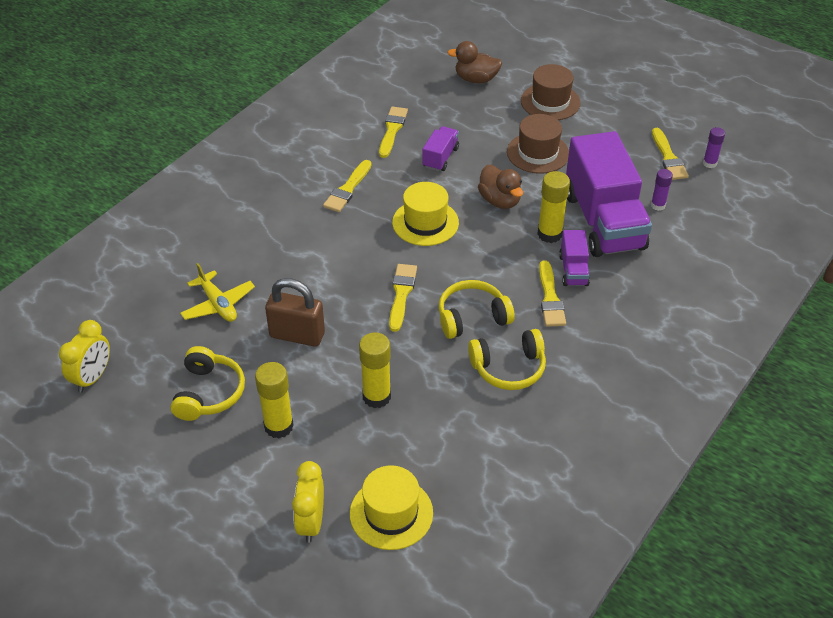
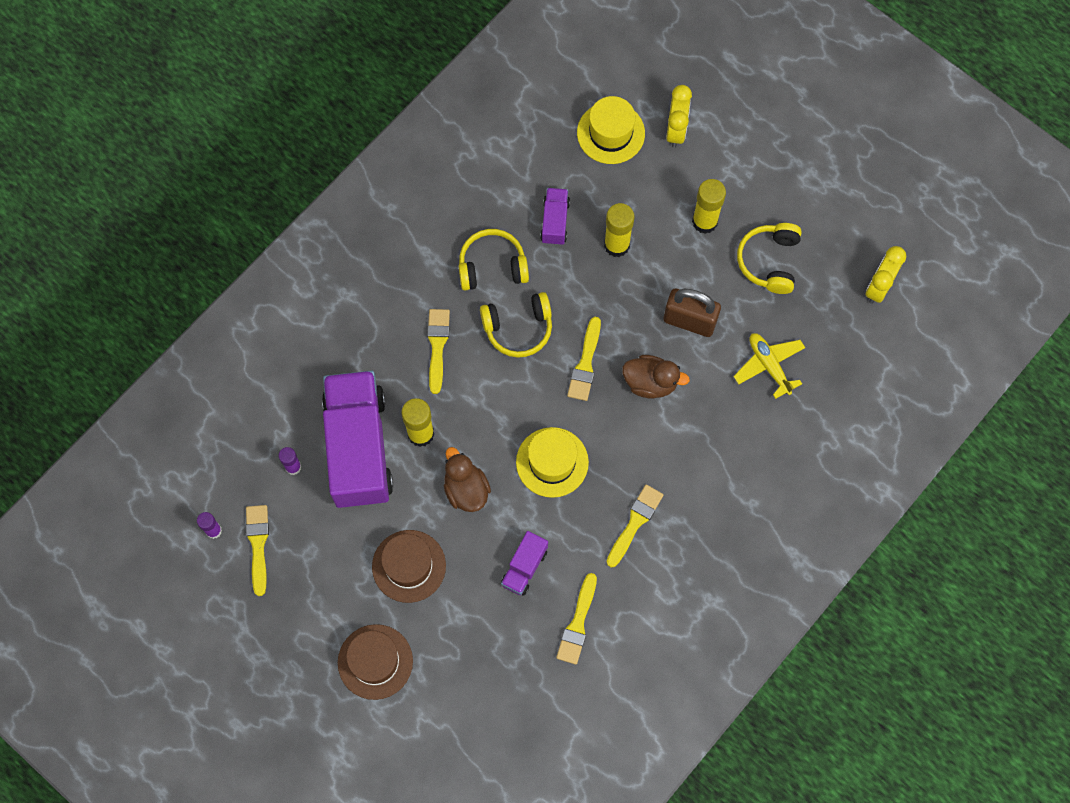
camera: 175 degrees left, 25 degrees up
(476, 79) = (462, 718): brown duck -> brown duck (650, 382)
(573, 270) = (406, 381): purple truck -> purple truck (555, 222)

